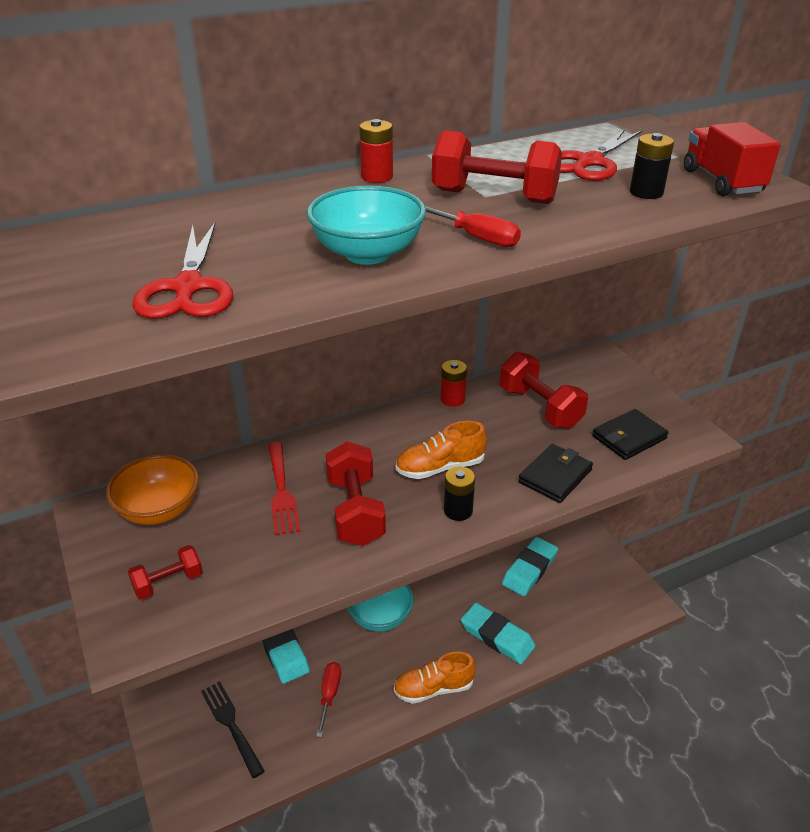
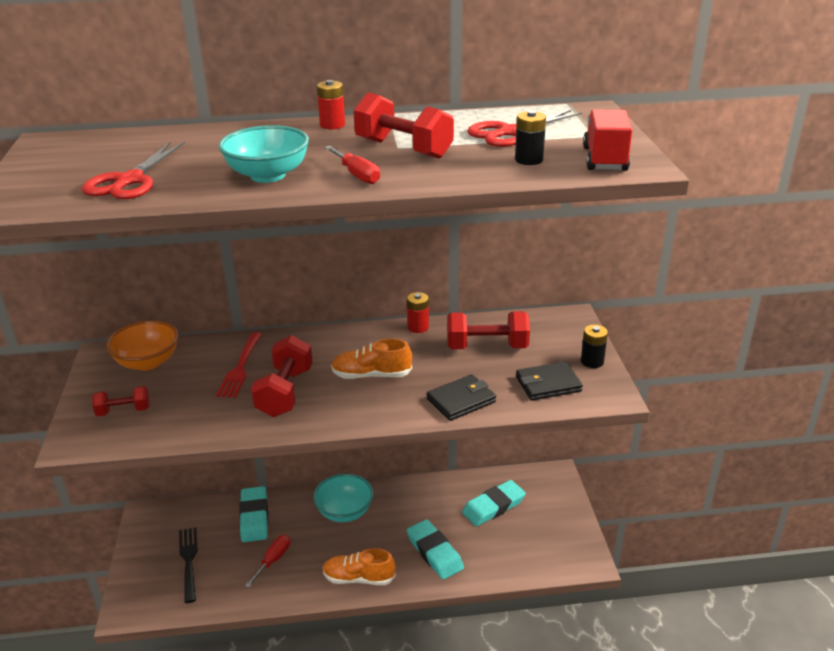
camera: 20 degrees right, 5 degrees down
(458, 511) = (363, 409): black battery -> black battery (592, 361)
(540, 408) = (487, 347): red dumbbell -> red dumbbell turned 75 degrees counterclockwise

